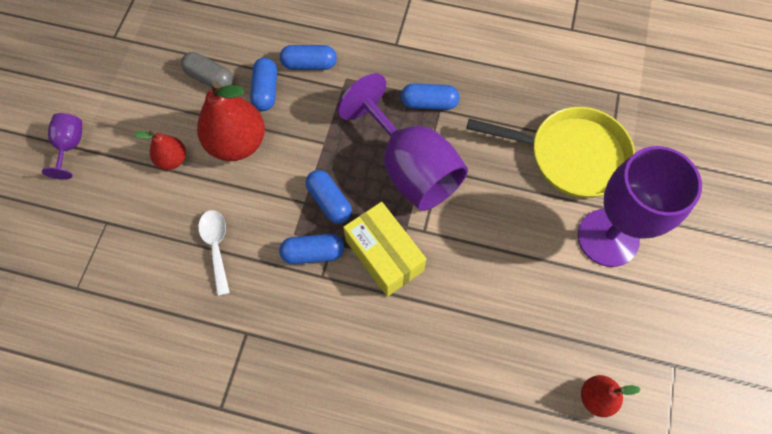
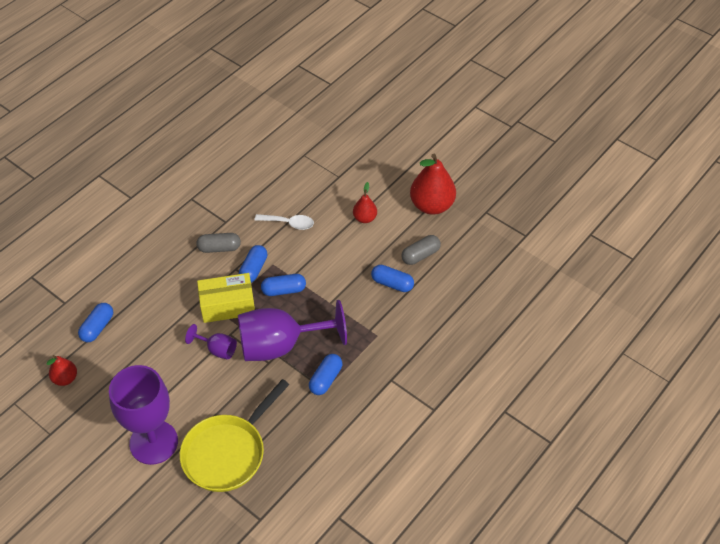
camera: 115 degrees right, 15 degrees down
(70, 146) = (404, 171): purple goblet -> purple goblet (217, 349)
(237, 143) = (358, 255): red pear -> red pear (431, 205)
(296, 316) = (219, 248): none -> grey capsule
(309, 64) = (401, 317): blue capsule -> blue capsule (97, 327)

